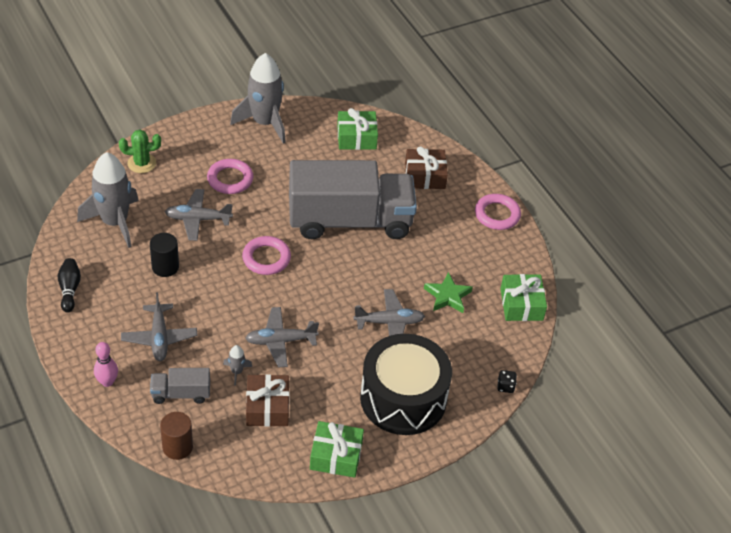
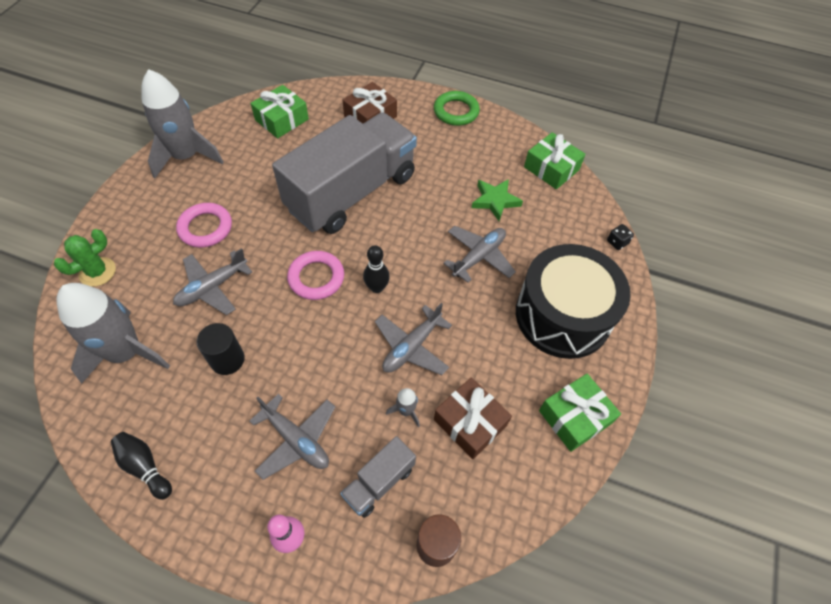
camera: 40 degrees left, 10 degrees up
(298, 291) = (377, 287): none -> black bowling pin
(497, 214) = (456, 111): pink ring -> green ring

